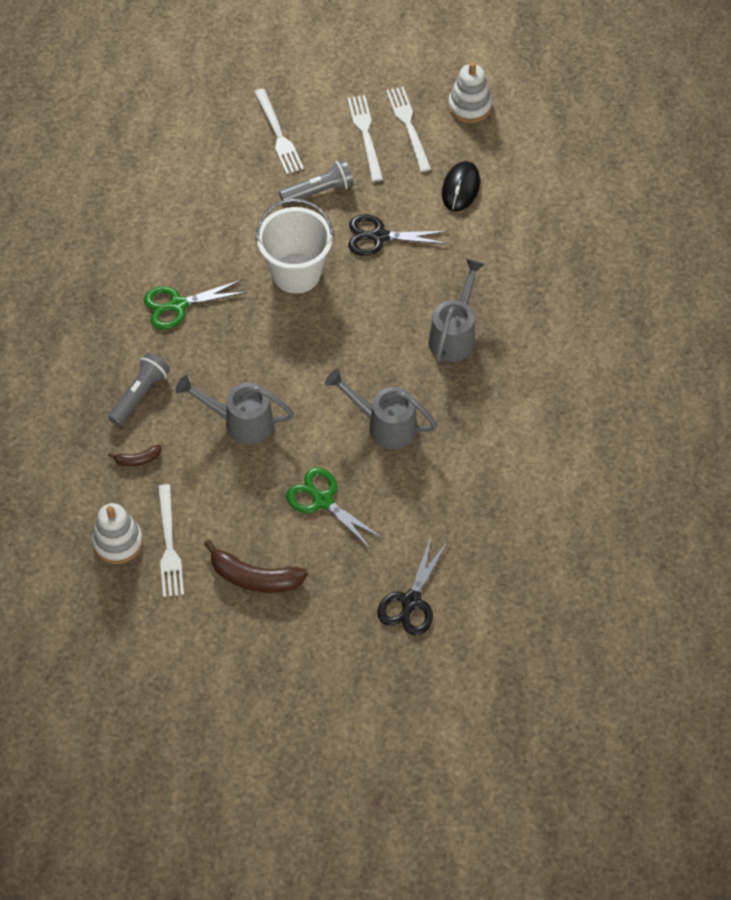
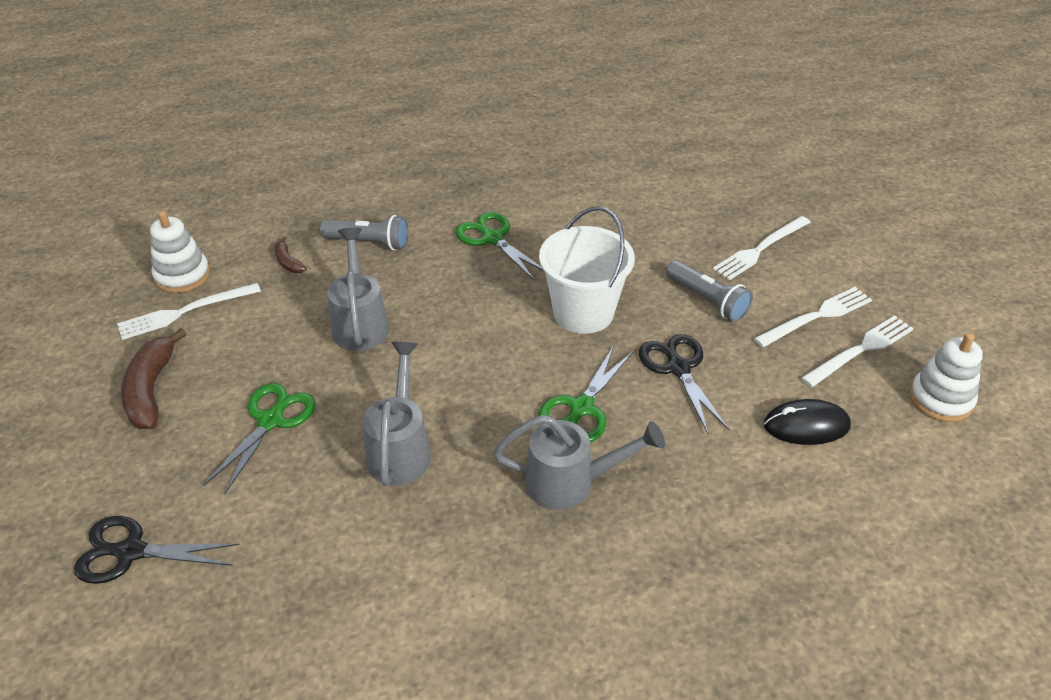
camera: 70 degrees right, 15 degrees down
(392, 307) = (581, 408): none -> green scissors

